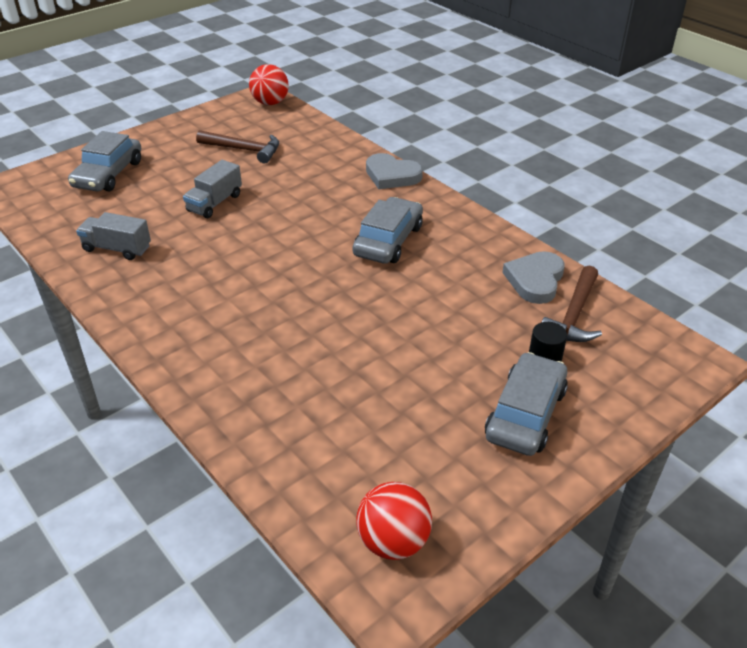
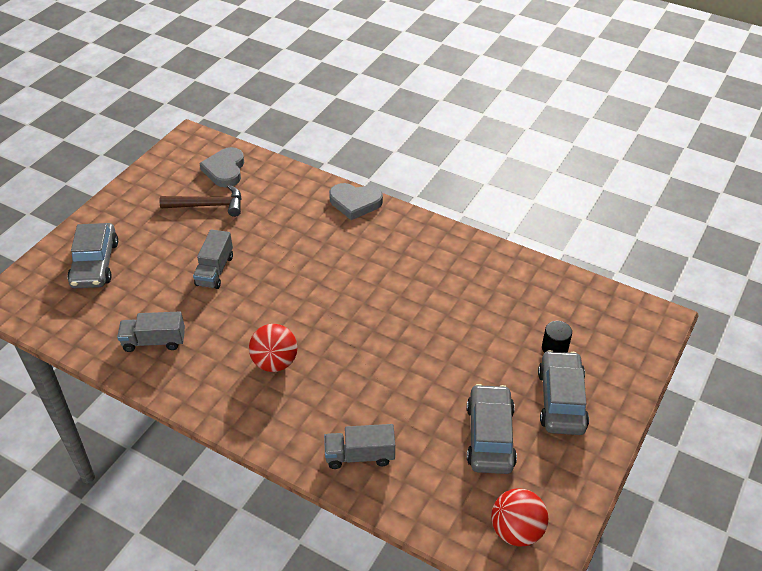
camera: 20 degrees left, 5 degrees up
(255, 406) = (360, 455): none -> grey truck
(270, 103) = (203, 145): red ball -> red ball (275, 362)
(388, 240) = (385, 271): grey car -> grey car (490, 436)
(535, 280) = (518, 279): grey heart -> grey heart (225, 170)
(574, 315) = (559, 303): brown hammer -> none

